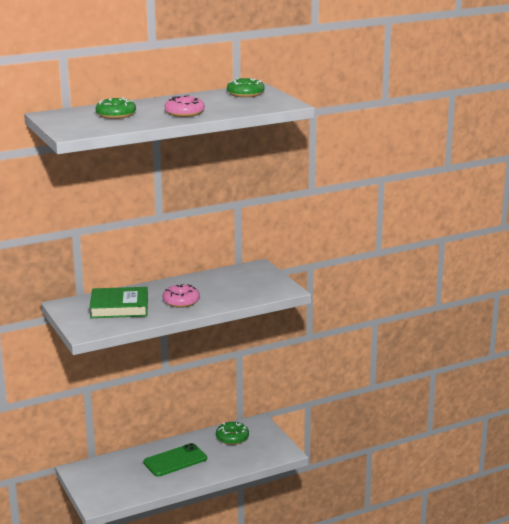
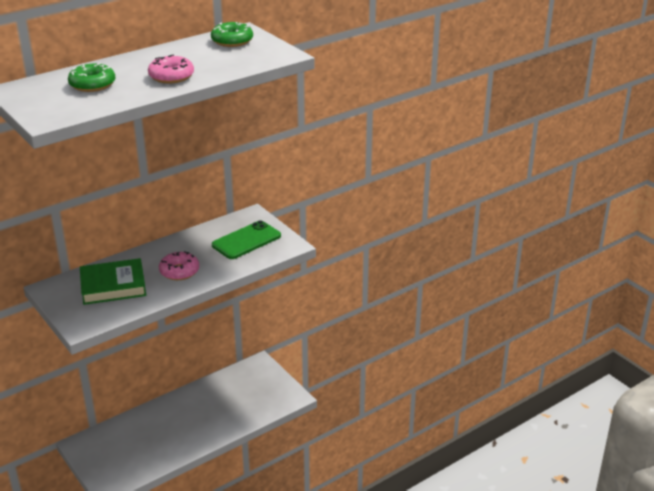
camera: 10 degrees left, 10 degrees up
(175, 460) = (182, 420): green phone -> green phone (246, 240)
(232, 438) = (236, 385): green donut -> none

